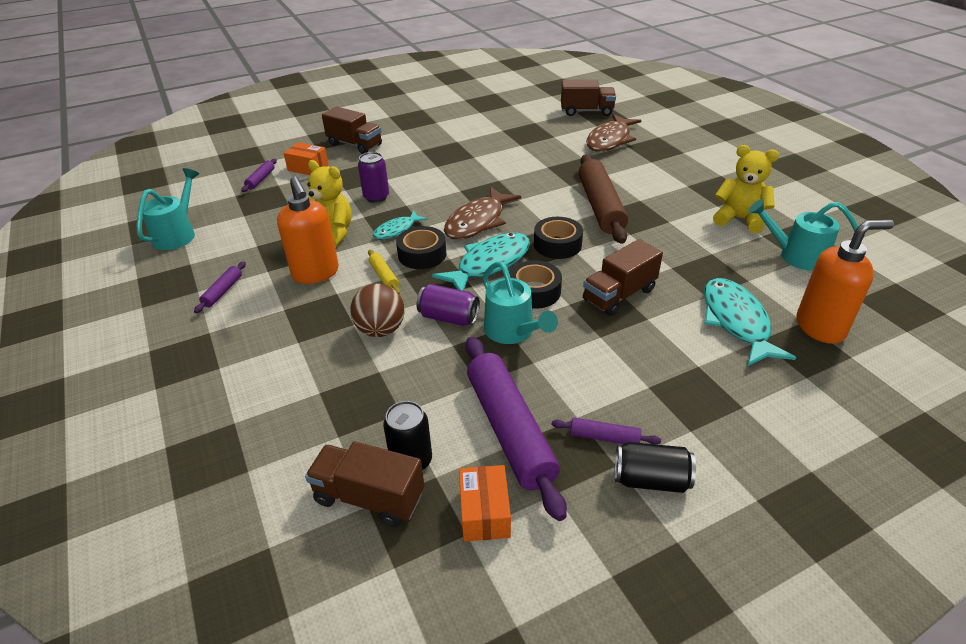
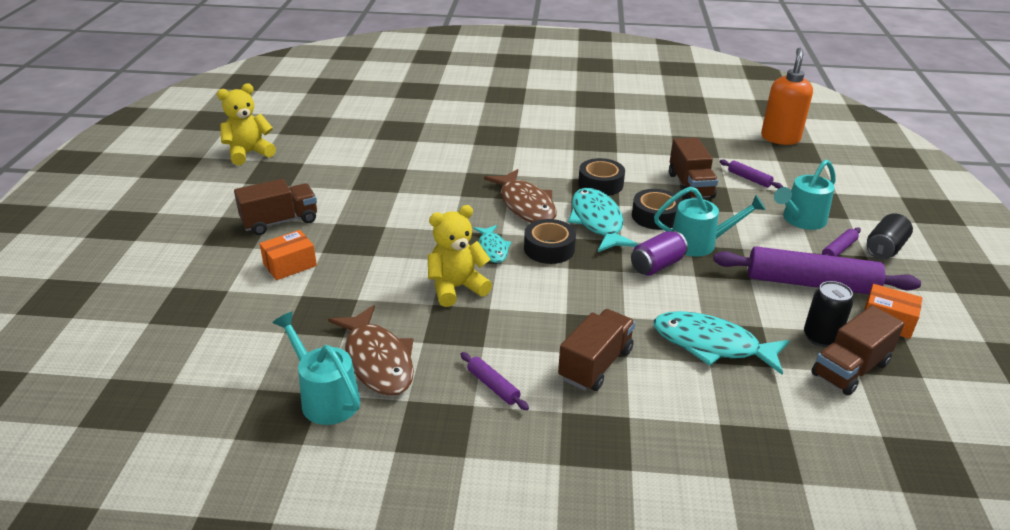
camera: 60 degrees left, 5 degrees down
(261, 179) = (270, 304): purple rolling pin -> purple rolling pin (749, 179)
(316, 273) = (520, 316): orange soap dispenser -> none
(376, 197) = (414, 242): purple can -> none
(380, 330) = (646, 304): brown ball -> none
(384, 276) = (564, 279): yellow rolling pin -> none
(586, 111) = (401, 93): brown truck -> brown truck (595, 364)
(600, 206) = (565, 147): brown rolling pin -> none
(610, 140) = (466, 104): brown fish -> brown fish (377, 360)
(736, 321) = (754, 159): turquoise fish -> turquoise fish (711, 345)
(739, 219) = (640, 109): yellow teddy bear -> yellow teddy bear (249, 153)
(795, 256) = (701, 112): turquoise watering can -> turquoise watering can (800, 220)

